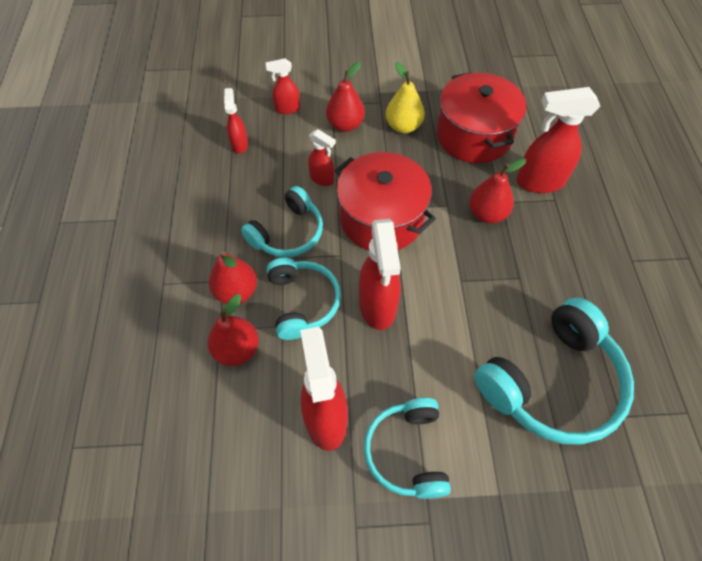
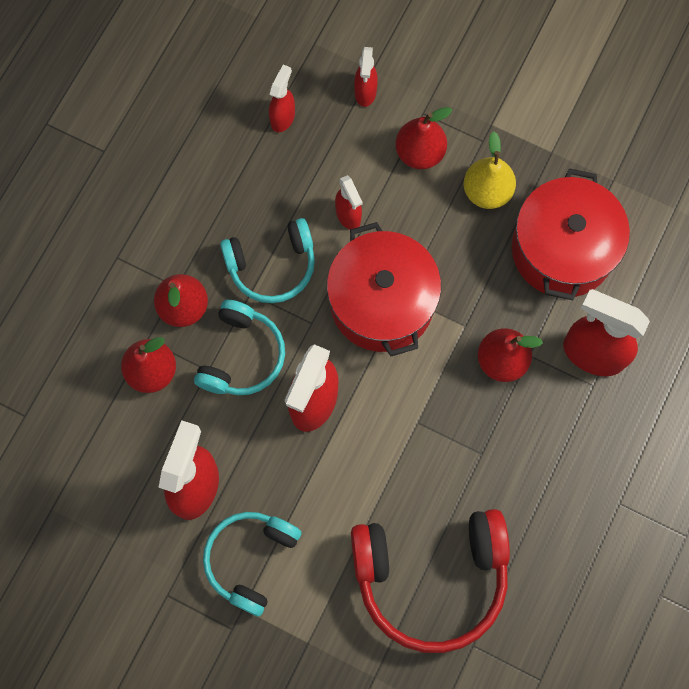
camera: 30 degrees right, 15 degrees up
(287, 109) = (365, 93): red spray bottle -> red spray bottle turned 105 degrees counterclockwise
(552, 382) = (431, 577): turquoise headphones -> red headphones

